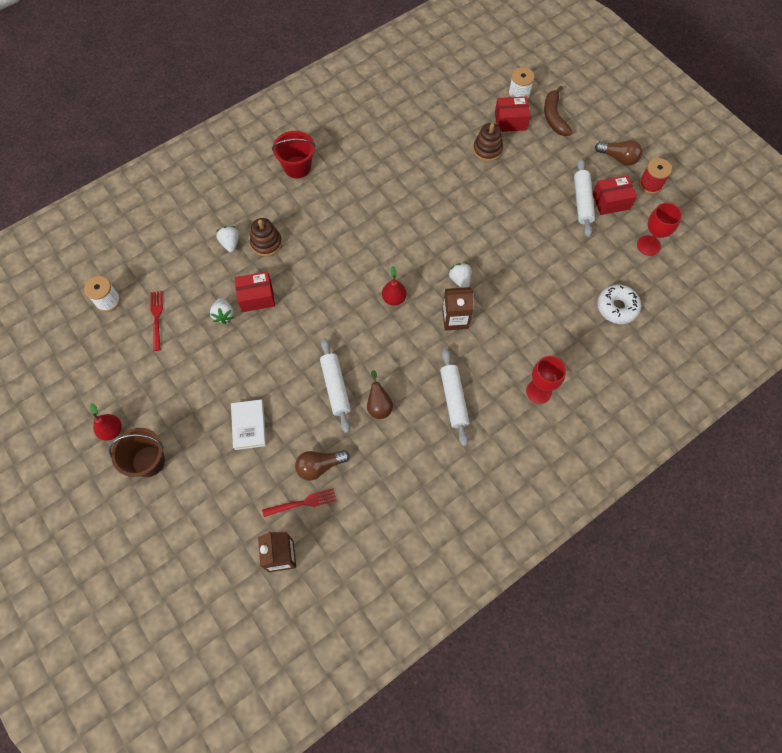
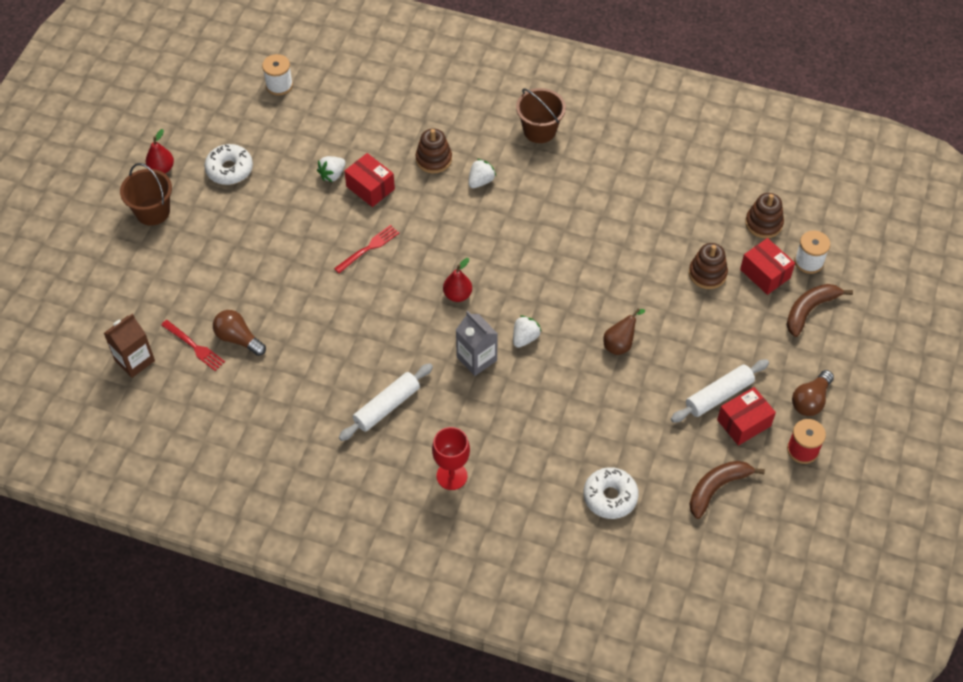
camera: 55 degrees right, 10 degrees down
(156, 318) = (290, 129): red fork -> red fork (368, 248)
(157, 382) = (229, 169): none -> white donut
(230, 243) = (410, 133): white strawberry -> white strawberry (481, 181)
(249, 425) = (238, 262): white book -> none
(297, 167) = (539, 130): red bucket -> brown bucket
(335, 387) = (326, 304): white rolling pin -> none
(379, 405) = (333, 349): brown pear -> brown pear (620, 344)
(455, 319) = (476, 359): brown carton -> grey carton
(472, 98) = (763, 223): none -> brown stacking toy
(611, 201) = (744, 423): red box -> red box turned 75 degrees counterclockwise
(618, 158) = (810, 400): brown light bulb -> brown light bulb turned 45 degrees clockwise
(648, 245) = (717, 488): red goblet -> brown banana

